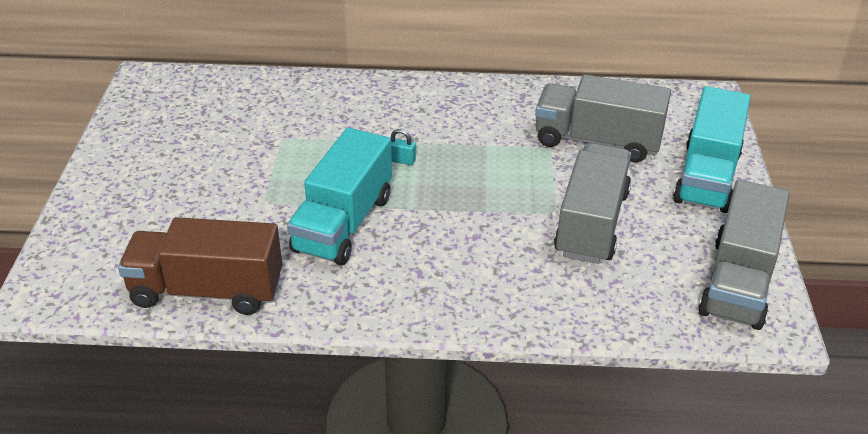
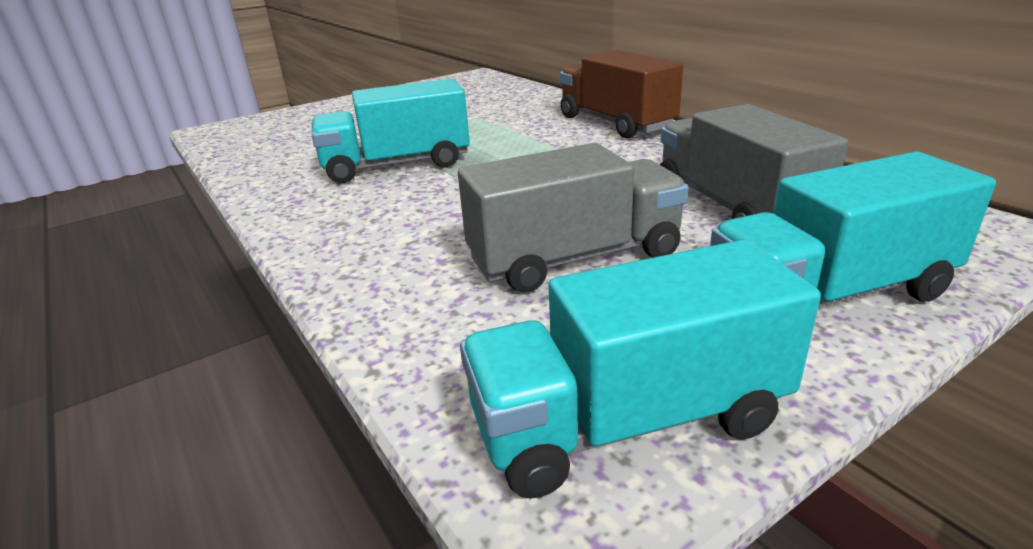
camera: 55 degrees right, 10 degrees down
(207, 291) = (255, 160): brown truck -> brown truck (615, 123)
(401, 160) = (519, 151): turquoise padlock -> none
(738, 282) = (628, 421): grey truck -> turquoise truck

